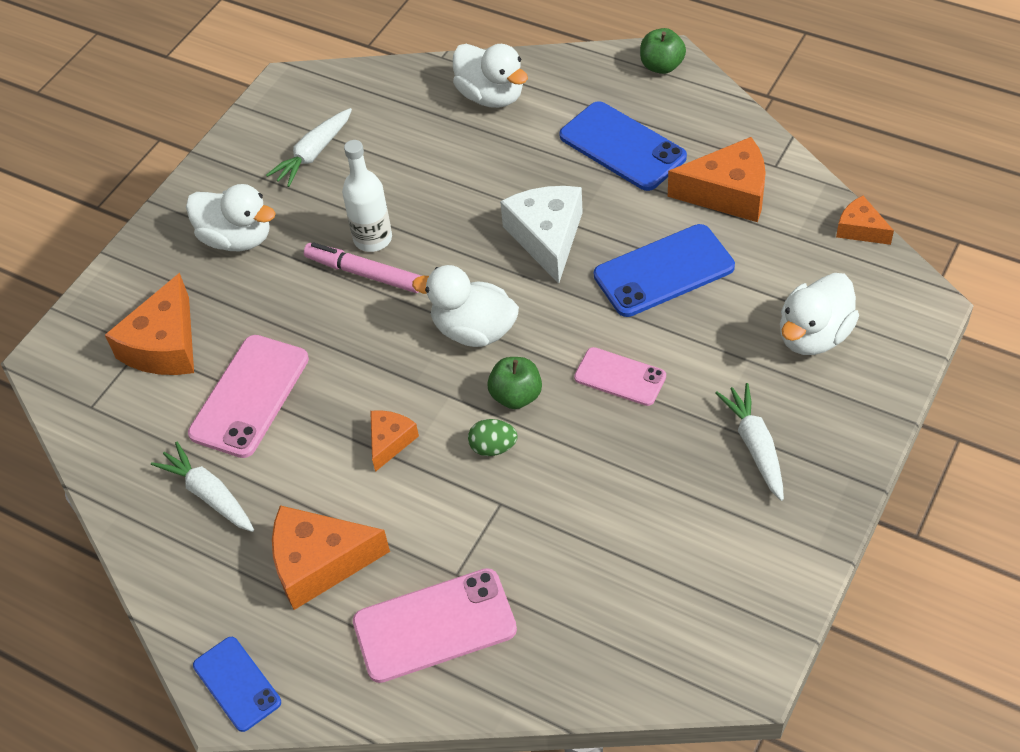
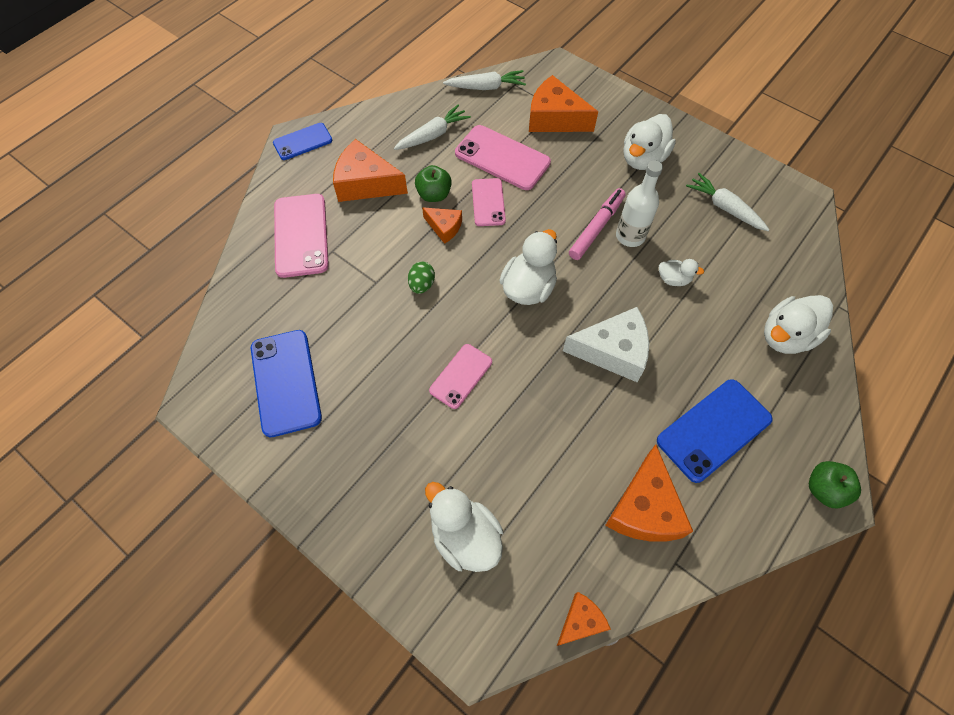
camera: 95 degrees right, 10 degrees up
(319, 563) = (366, 183): orange cheese -> orange cheese turned 75 degrees counterclockwise
(336, 398) = (488, 202): none -> pink phone
(432, 193) = (673, 279): none -> white duck
(516, 396) = (462, 305): green apple -> green apple (434, 195)
(664, 271) = (561, 431): blue phone -> blue phone (285, 382)
(755, 446) = (370, 457): white carrot -> white carrot (486, 87)

